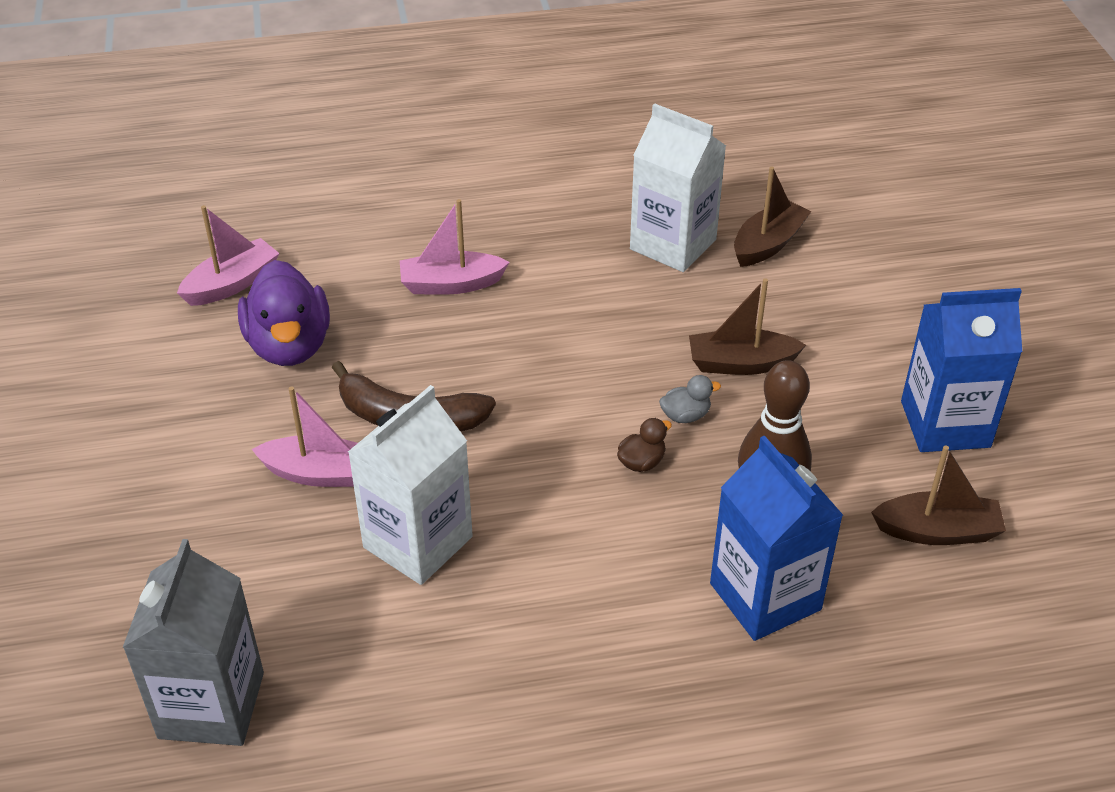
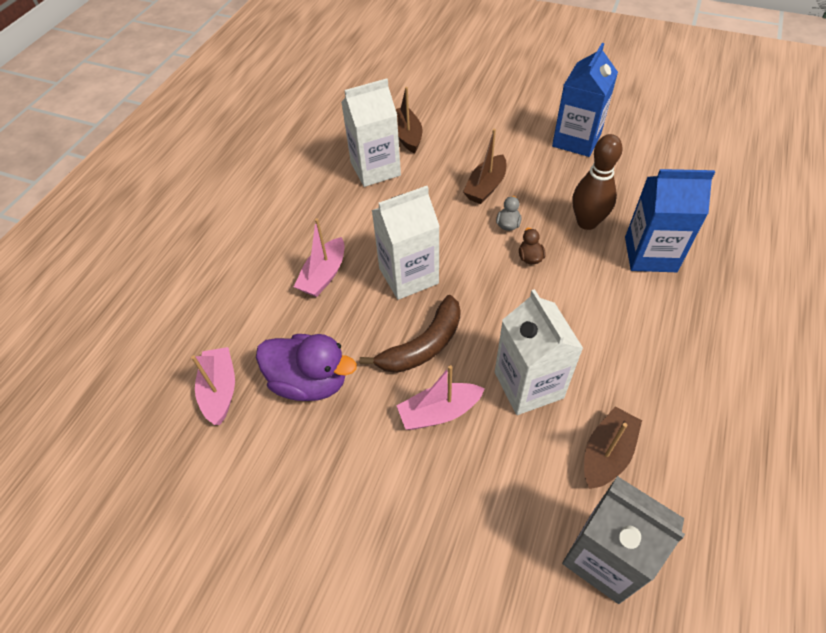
camera: 55 degrees left, 10 degrees up
(320, 473) = (439, 412): pink boat -> pink boat turned 150 degrees counterclockwise
(510, 357) = (408, 276): none -> white carton
(937, 531) = (641, 176): brown boat -> brown boat (606, 454)

